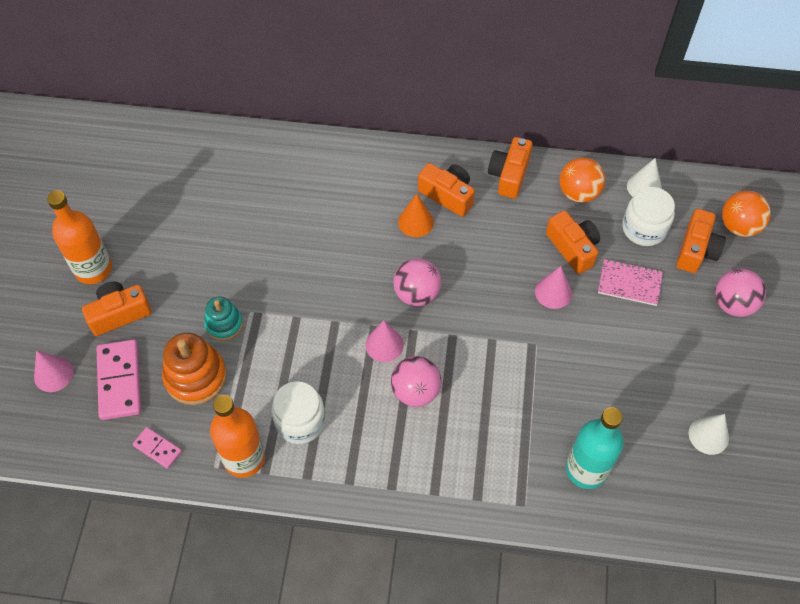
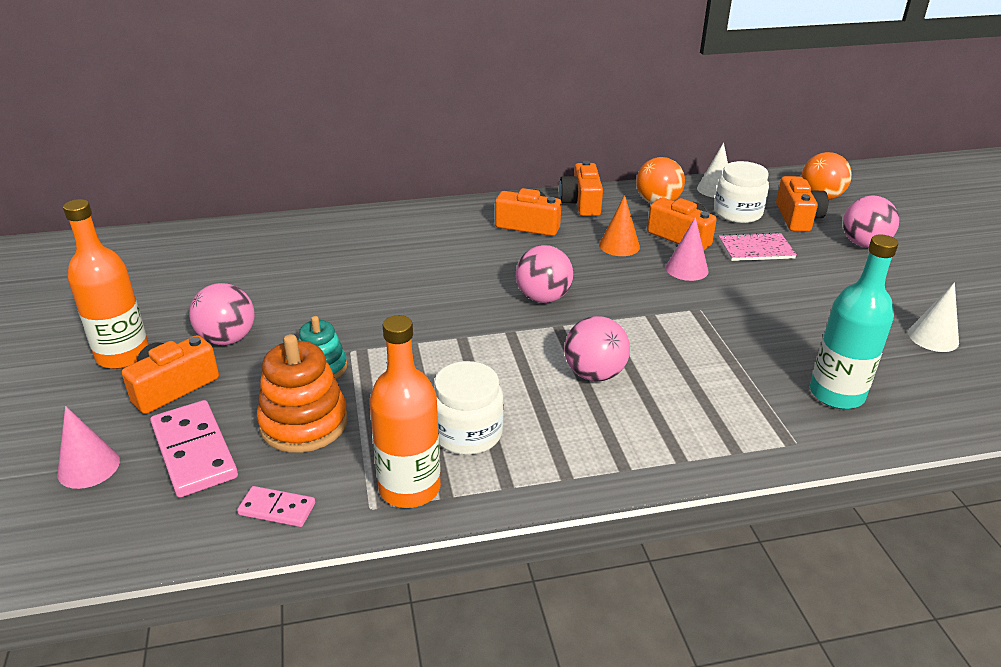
camera: 20 degrees left, 25 degrees down
(167, 272) = (227, 339): none -> pink ball
(384, 345) = (532, 344): pink cone -> none
(415, 222) = (507, 248): orange cone -> orange cone (619, 245)

